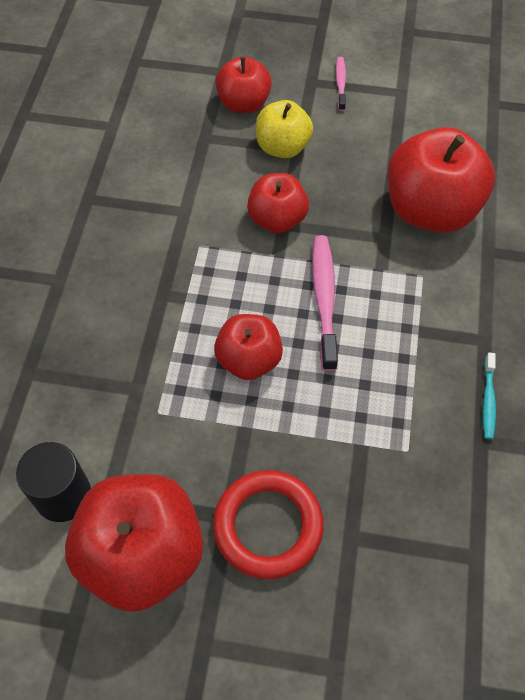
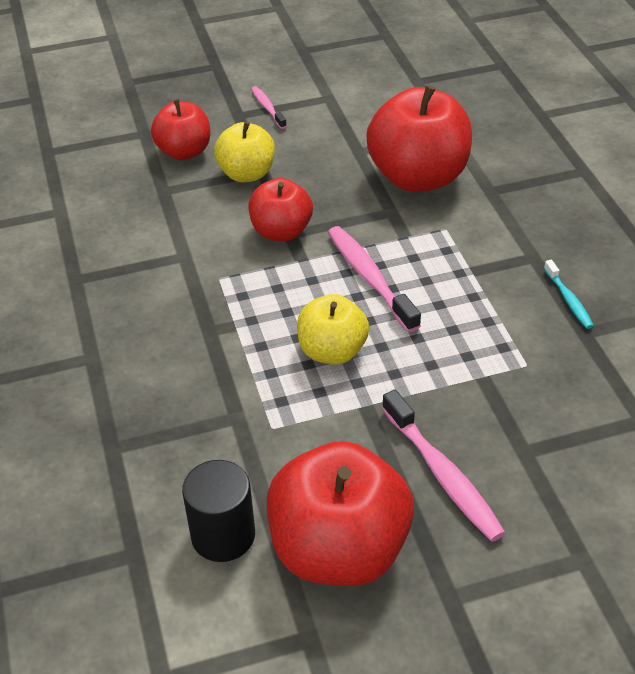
camera: 25 degrees left, 15 degrees down
(249, 360) = (332, 351): red apple -> yellow apple
(268, 526) = (443, 475): red ring -> pink toothbrush

